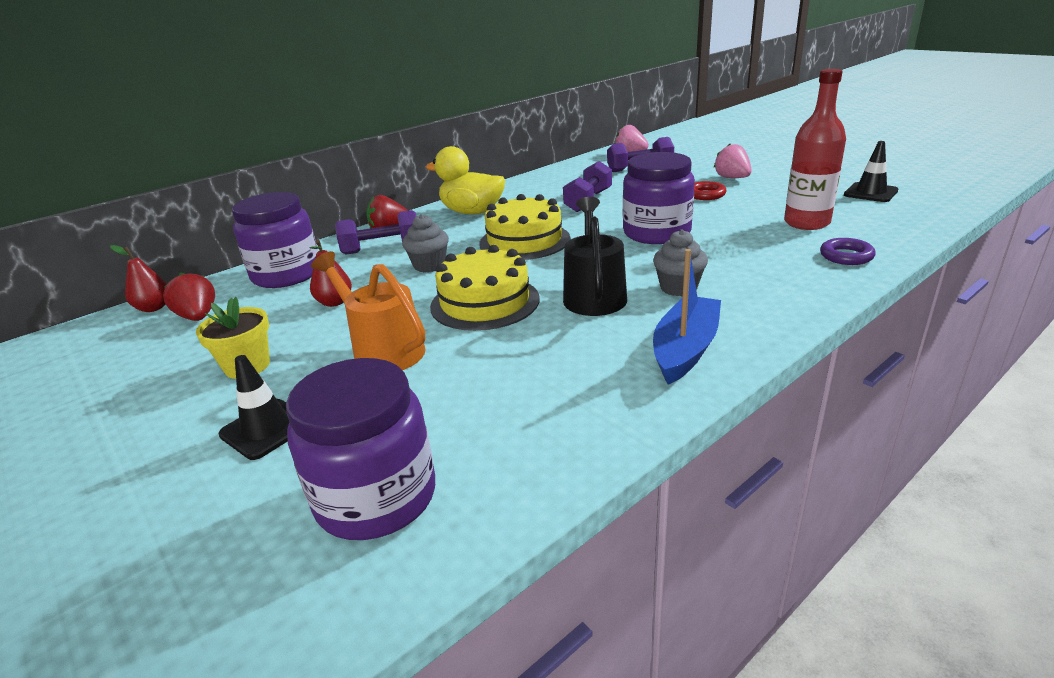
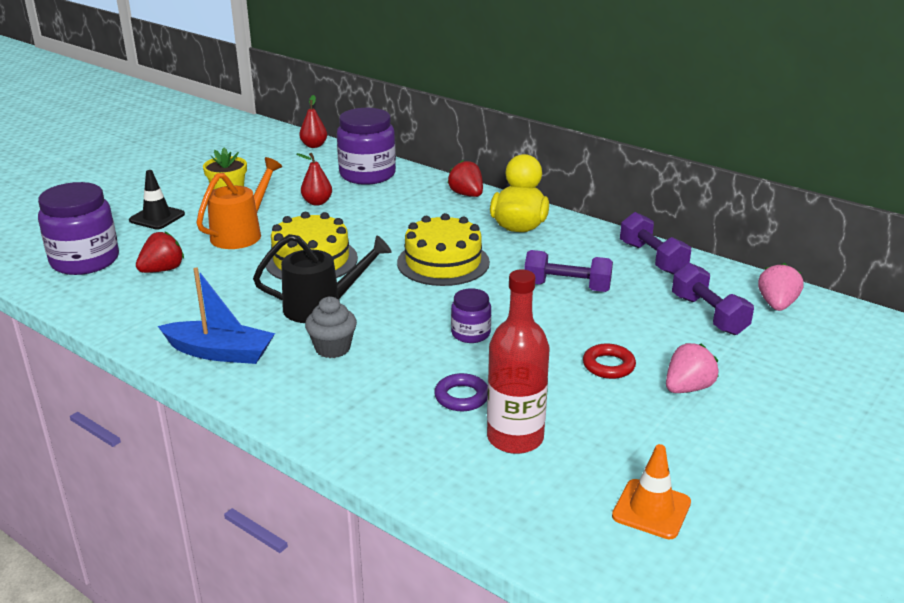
camera: 75 degrees right, 0 degrees up
(198, 317) = (298, 163): red strawberry -> red strawberry (162, 270)
(382, 248) = (421, 200): purple dumbbell -> purple dumbbell (652, 258)
(429, 265) = (384, 226): grey cupcake -> none
(656, 233) = (471, 333): purple jar -> purple jar, size x0.52
(846, 256) = (409, 457): purple ring -> purple ring (461, 397)
(870, 193) = (651, 509): black traffic cone -> orange traffic cone

